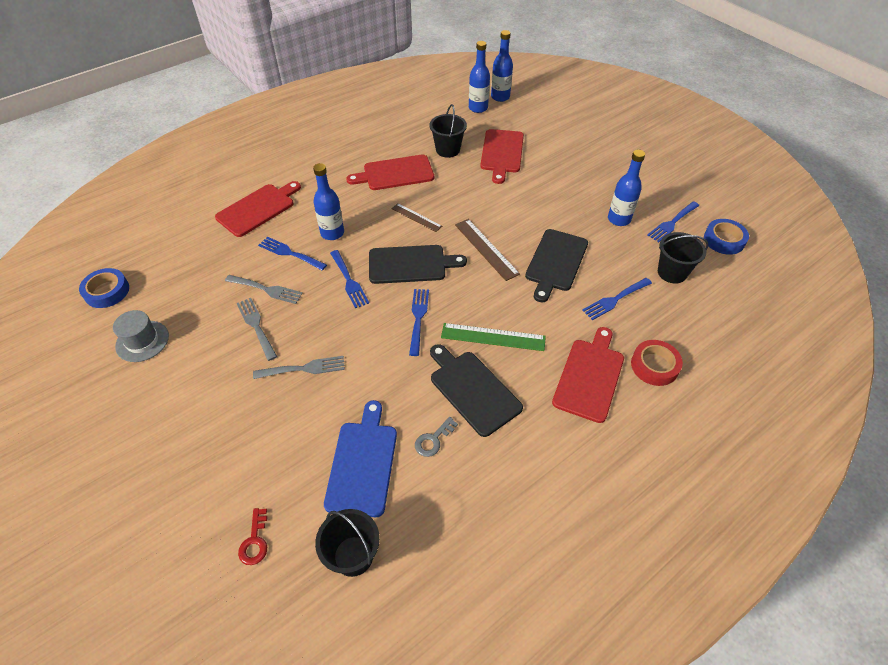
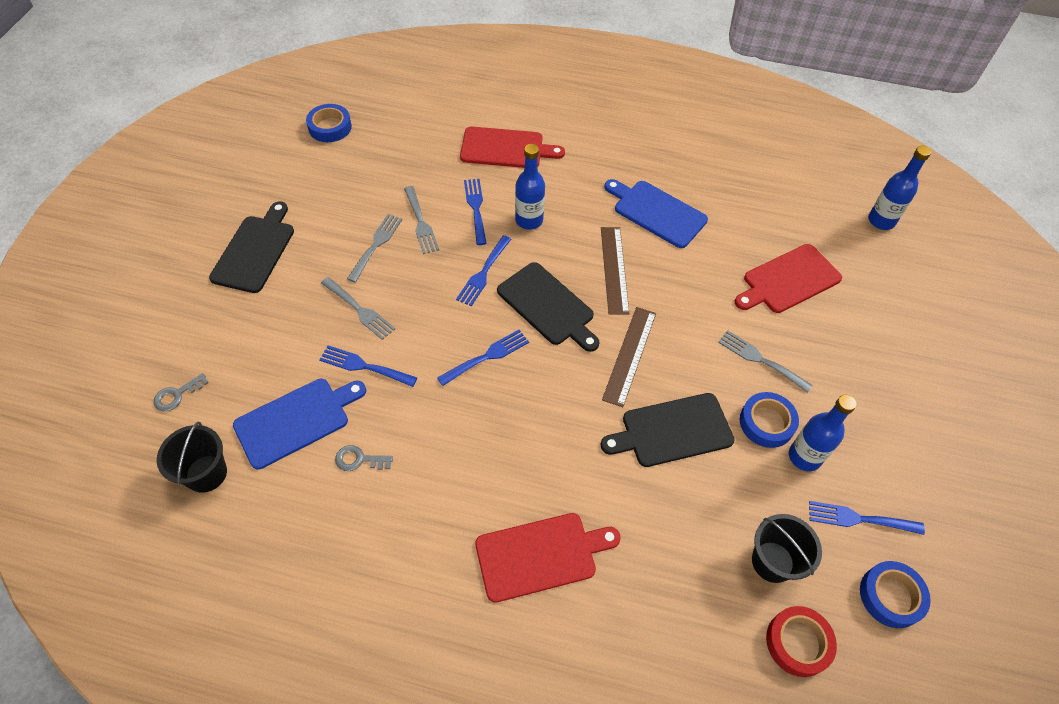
camera: 50 degrees right, 5 degrees up
(142, 341) = (301, 186): grey hat -> none
(255, 541) = (177, 395): red key -> grey key
(395, 173) = (656, 212): red cutting board -> blue cutting board
(416, 217) = (614, 269): brown ruler -> brown ruler, size x1.54
(448, 150) = (739, 231): black bucket -> none
(472, 390) = (439, 457): black cutting board -> black cutting board (255, 251)
(478, 108) = (837, 213): blue bottle -> none
(493, 337) = (517, 434): green ruler -> none
(542, 197) = (760, 360): none -> grey fork
(585, 220) = (766, 423): none -> blue tape
(615, 300) = (671, 522): blue fork -> blue fork (364, 366)
(654, 366) = (609, 615): red tape -> red tape (798, 643)

